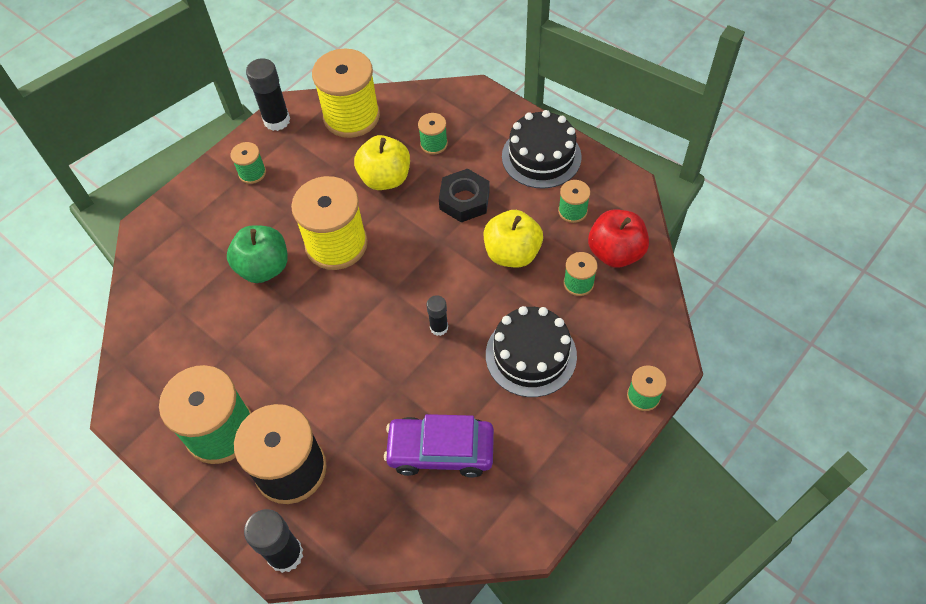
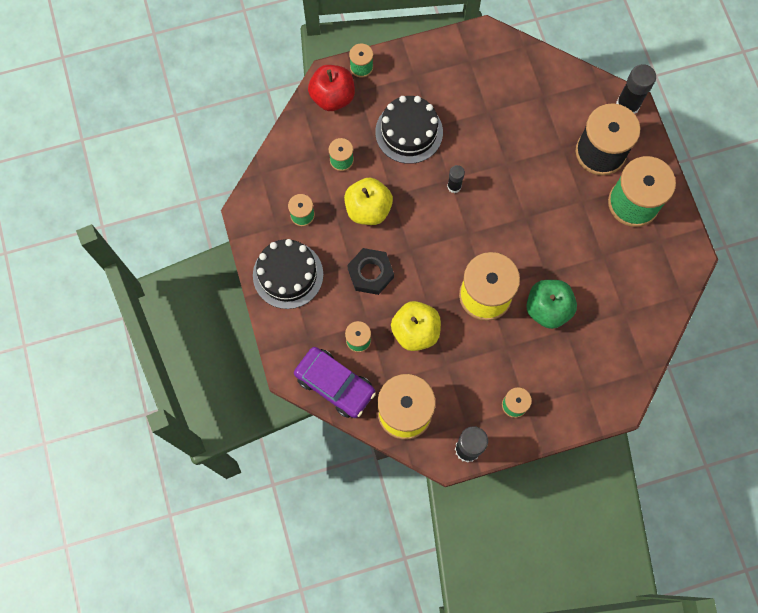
camera: 150 degrees left, 15 degrees up
(440, 451) = (504, 108): purple car -> purple car (335, 384)
(615, 252) = (300, 166): red apple -> red apple (332, 97)

